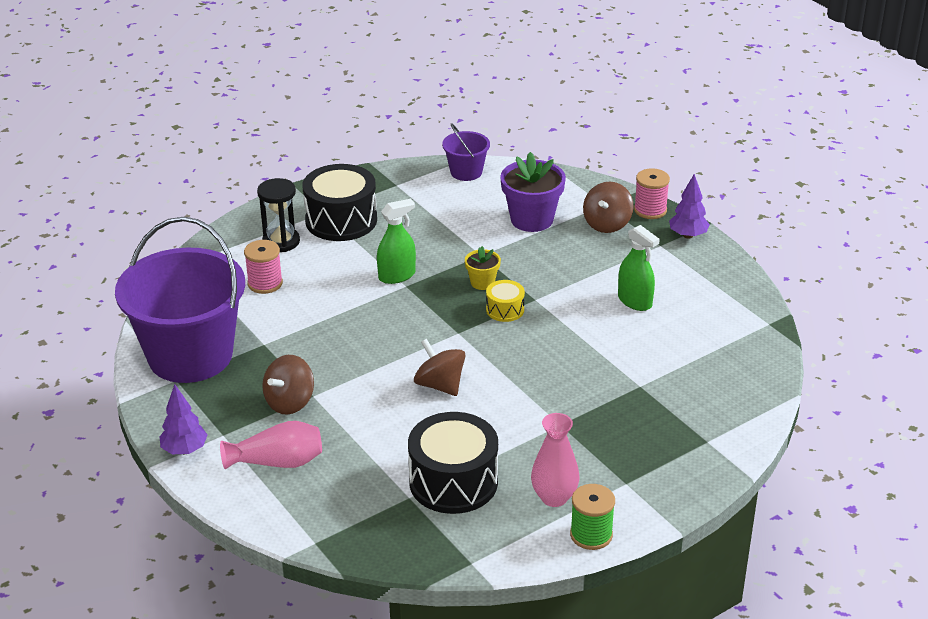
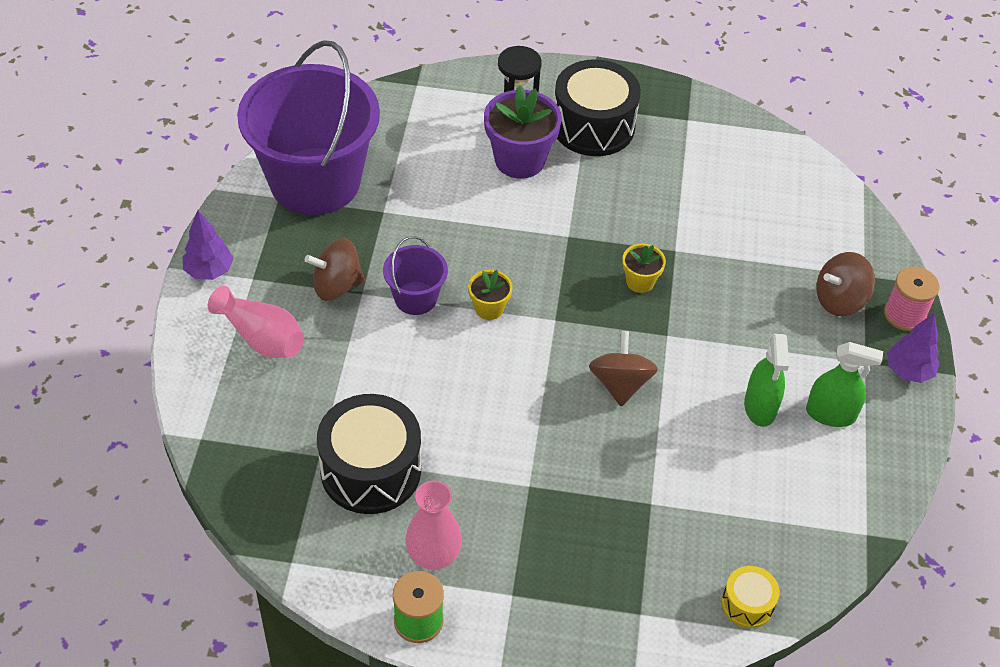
camera: 40 degrees right, 15 degrees up
(265, 283) = (454, 149): pink spool -> none
(397, 276) = (573, 220): green spray bottle -> green spray bottle (830, 414)
(409, 352) = (489, 308): none -> yellow flower pot
(440, 385) = (475, 363): brown spinning top -> brown spinning top (620, 384)
(466, 172) = (770, 148): purple bucket -> purple bucket (415, 298)
(505, 310) = (625, 326): yellow drum -> yellow drum (747, 604)
(532, 219) = (770, 244): purple flower pot -> purple flower pot (519, 160)

